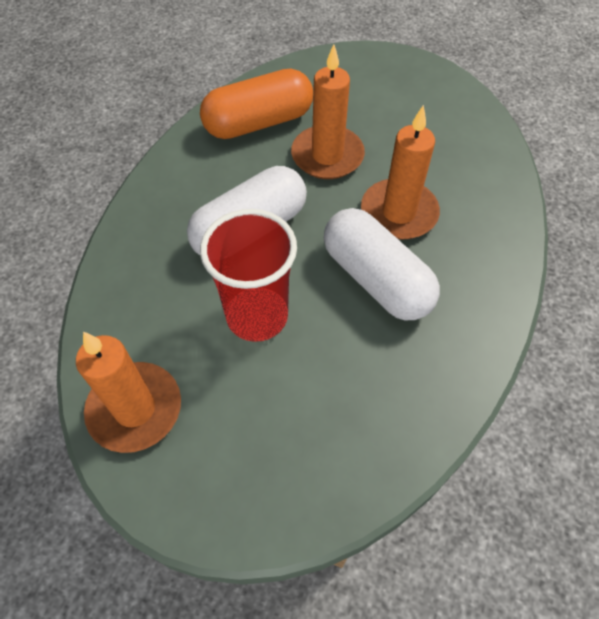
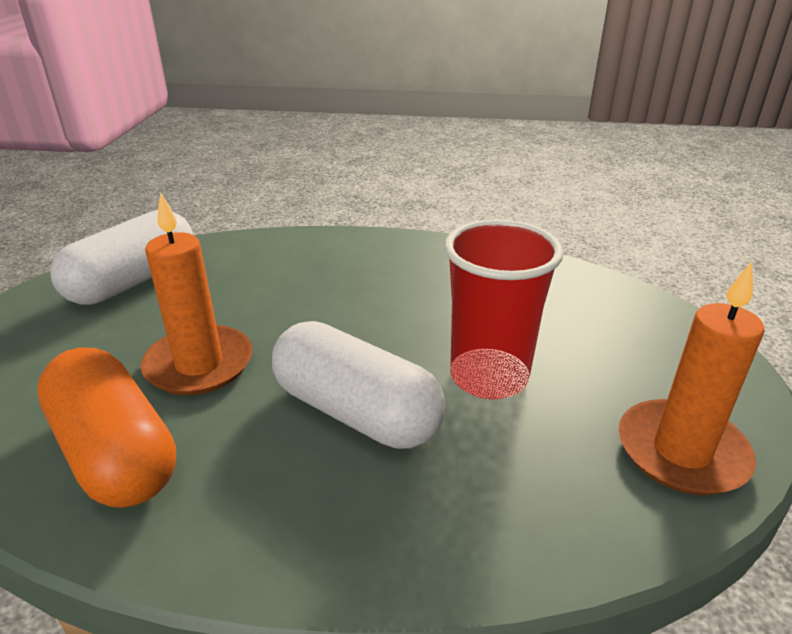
camera: 105 degrees left, 25 degrees down
(376, 279) = (394, 303): white capsule -> white capsule (134, 281)
(399, 212) = (294, 299): orange candle -> none

